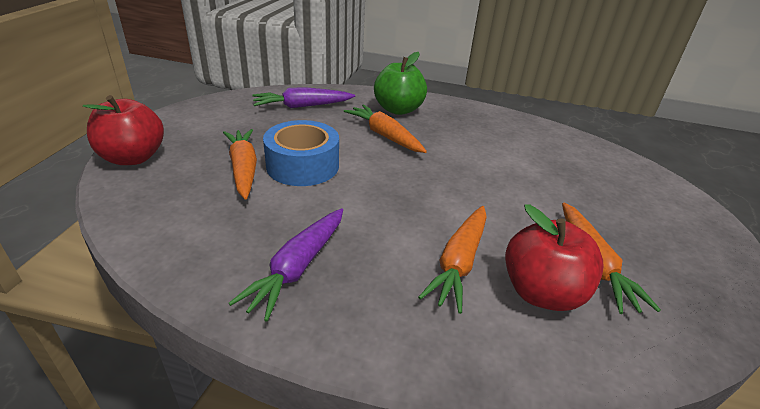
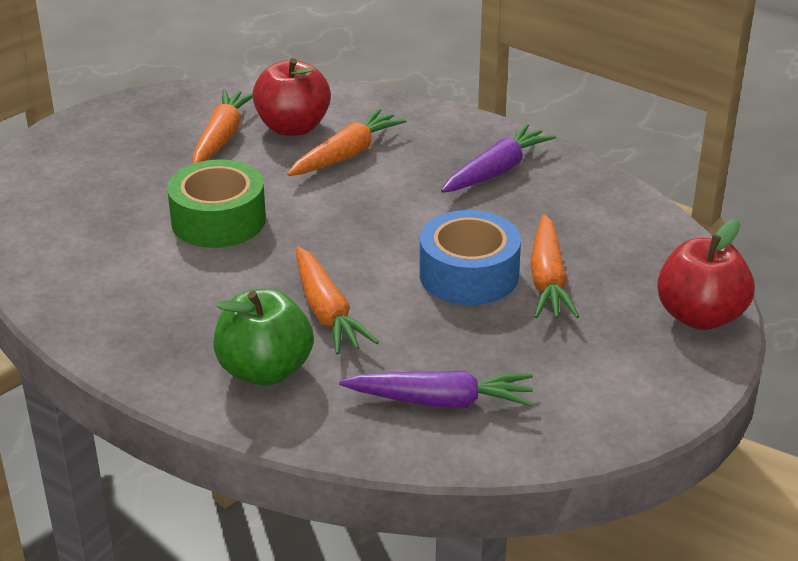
camera: 160 degrees left, 0 degrees up
(503, 181) = (218, 220): none -> green tape

